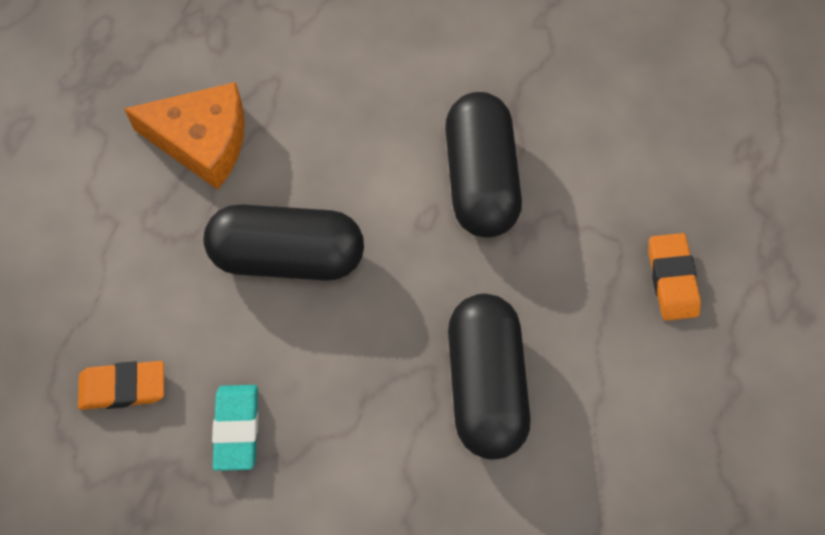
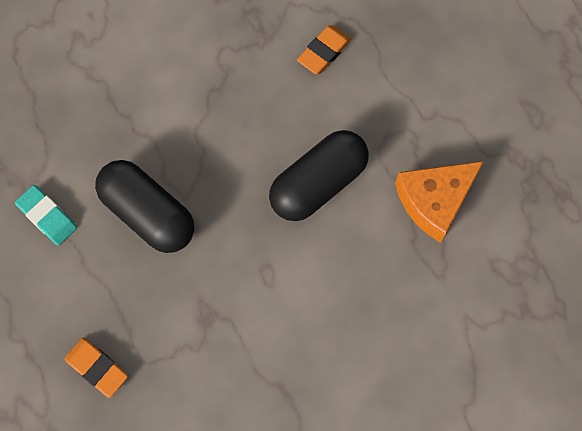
camera: 135 degrees right, 5 degrees up
(237, 428) = (250, 83): turquoise eraser -> turquoise eraser (47, 217)
(481, 179) = (260, 327): black capsule -> none

